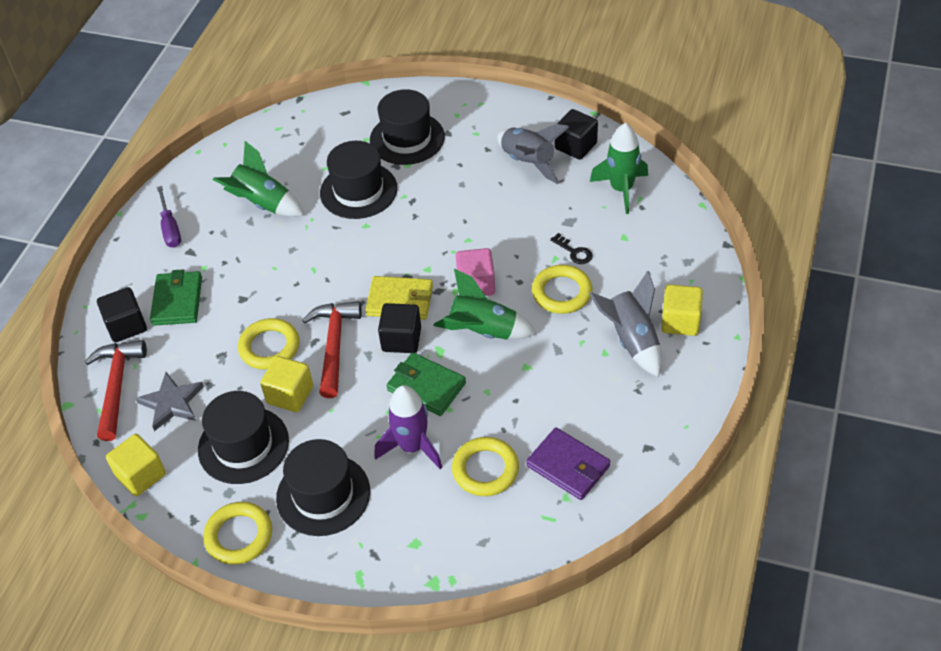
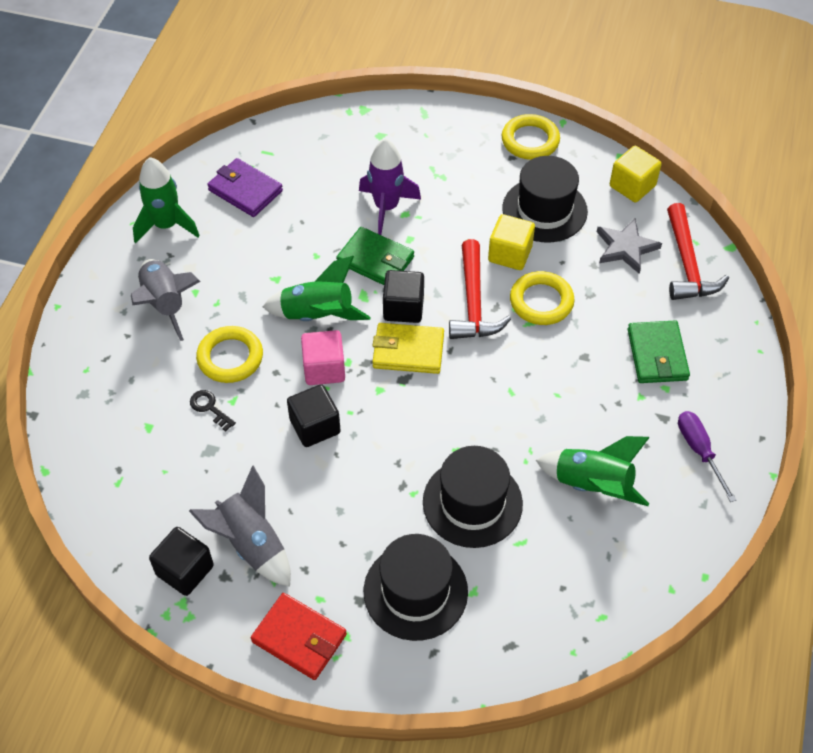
camera: 175 degrees right, 5 degrees up
(126, 326) = (703, 327): black cube -> black cube (315, 426)
(323, 494) = (463, 170): black hat -> none
(485, 469) = (319, 188): yellow ring -> none
(489, 112) = (299, 638): none -> red wallet
(621, 189) = (138, 496): green rocket -> green rocket (166, 225)
(680, 321) = (110, 323): yellow cube -> none

